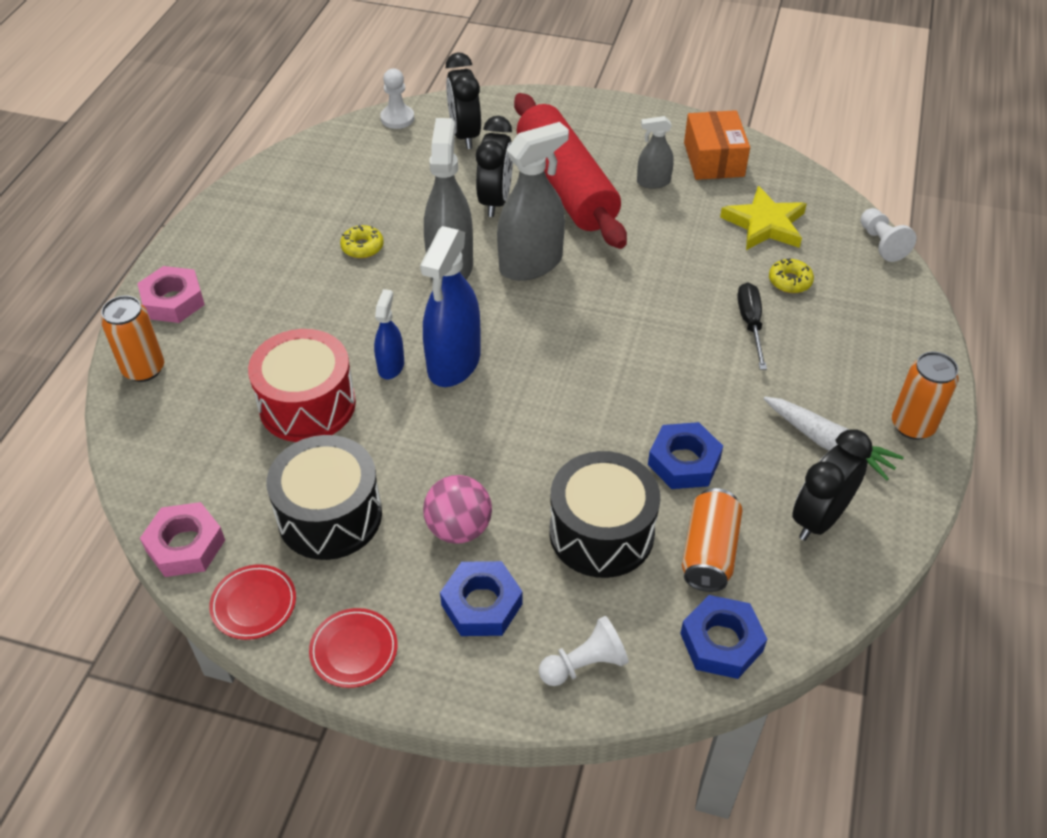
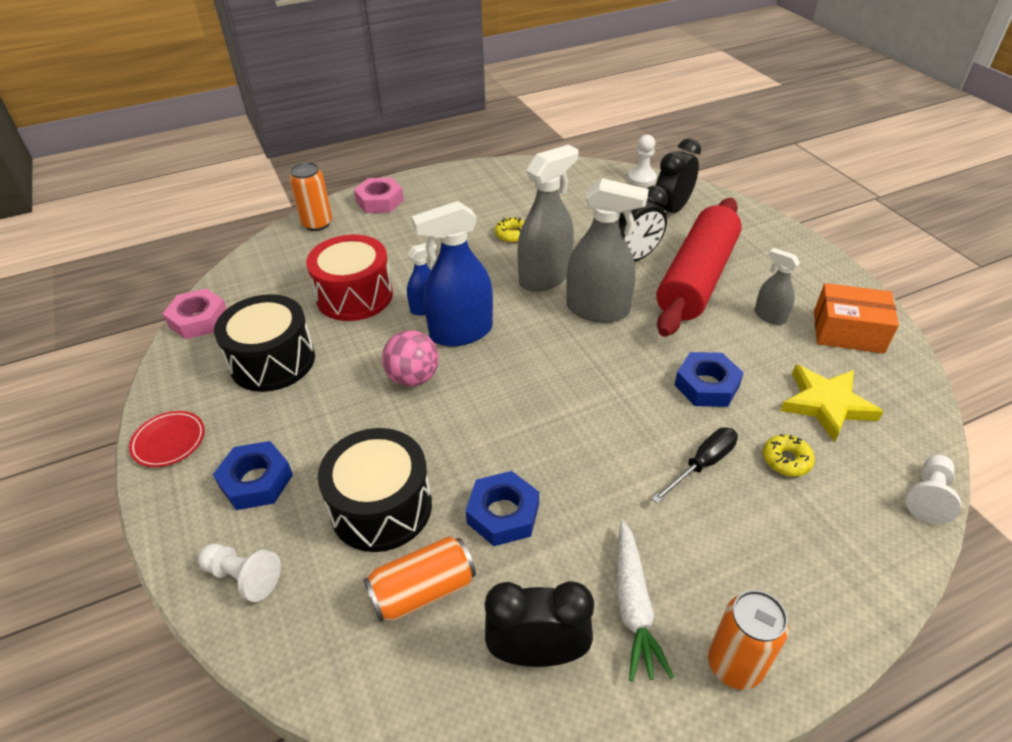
camera: 50 degrees right, 5 degrees down
(254, 604) = (174, 374): red plate -> none
(459, 528) = (315, 426): pink ball -> pink ball (413, 378)
(713, 159) = (848, 332): orange box -> orange box turned 60 degrees clockwise
(721, 642) = (333, 660): blue nut -> blue nut (707, 385)

